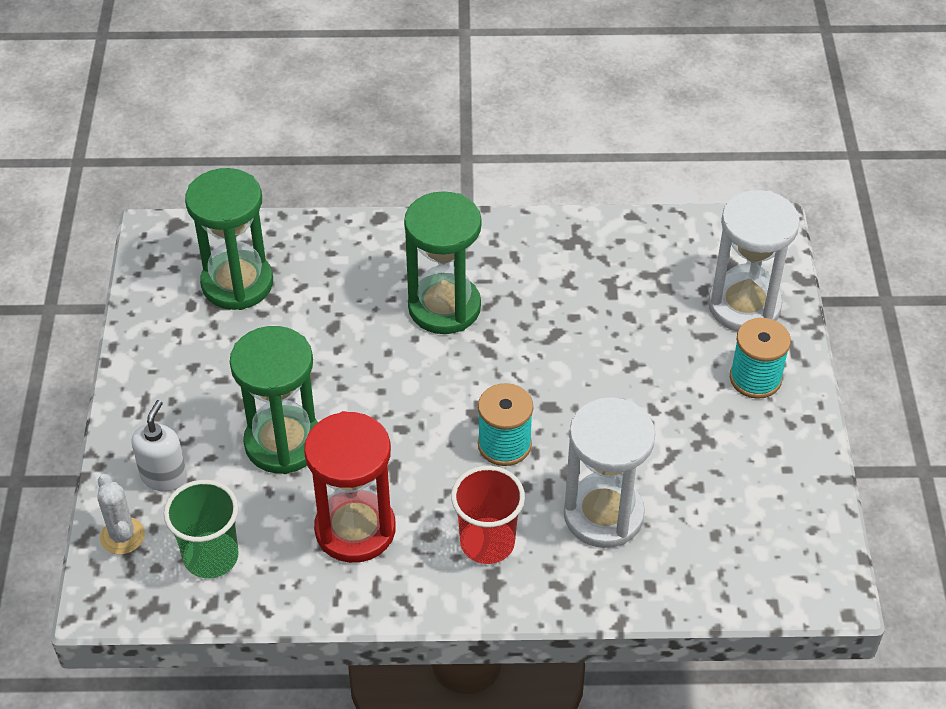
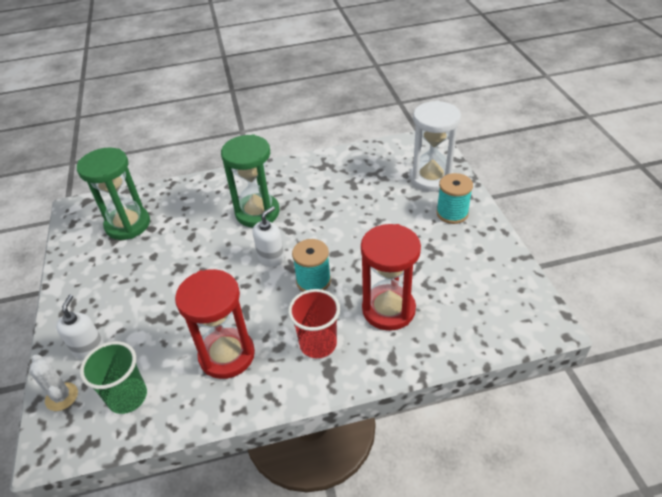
camera: 10 degrees left, 5 degrees down
(283, 443) = (169, 310): green hourglass -> none
(449, 392) = (271, 258): none -> white soap dispenser
(603, 515) = (388, 309): white hourglass -> red hourglass

